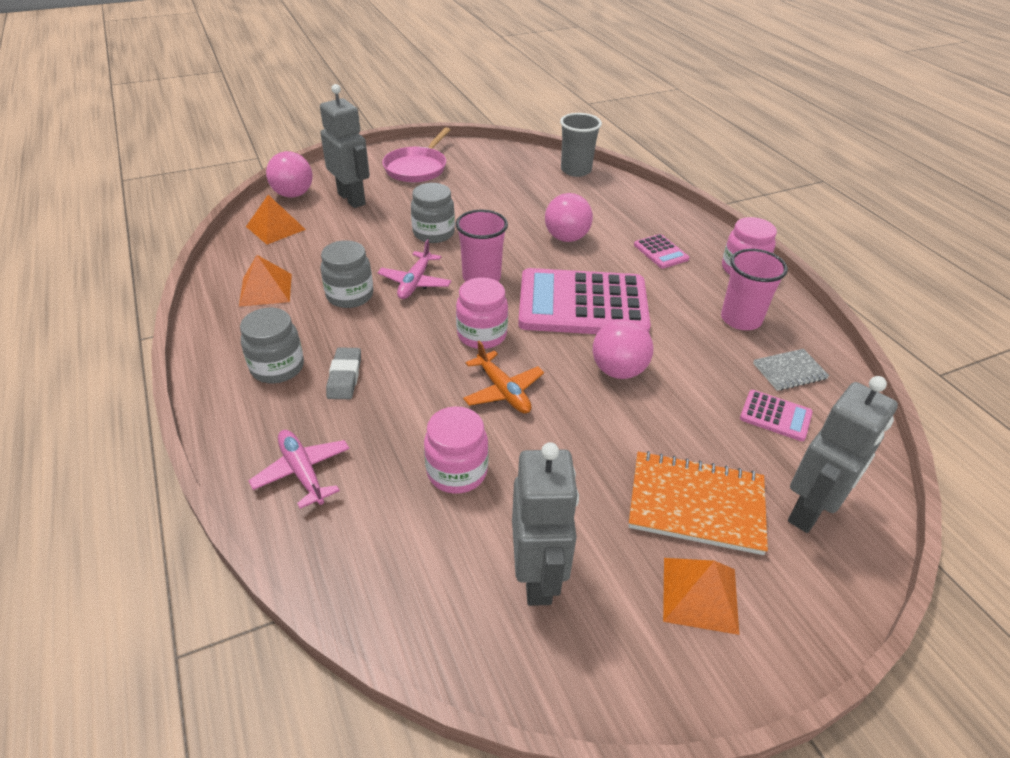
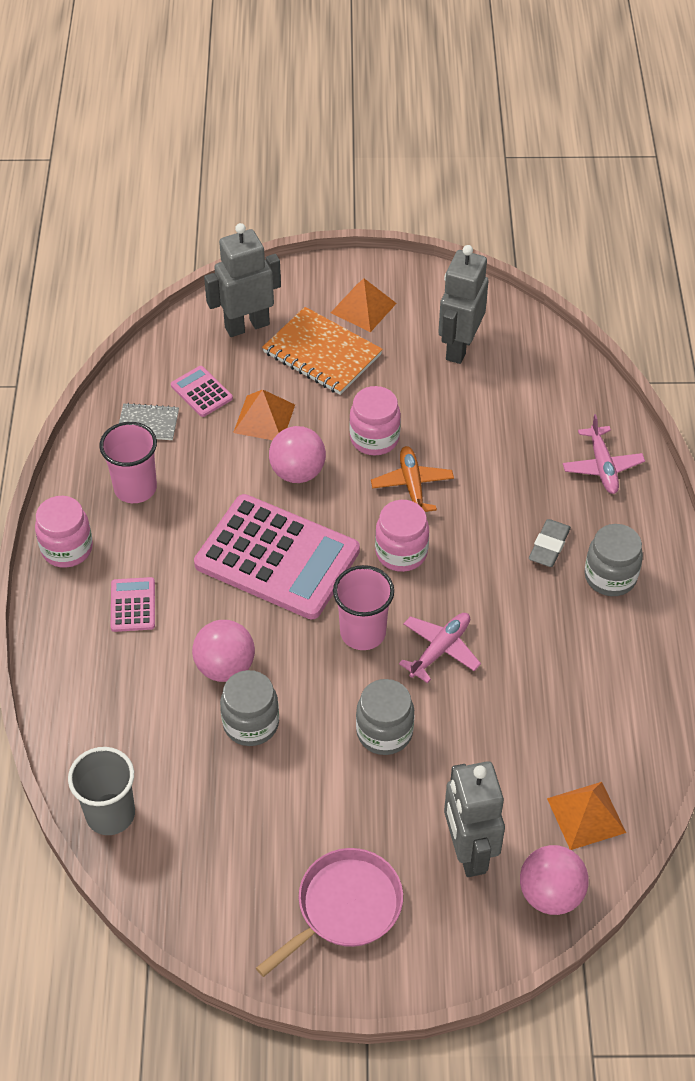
camera: 155 degrees left, 10 degrees up
(265, 289) = (611, 694): orange pyramid -> orange pyramid (264, 418)
(350, 295) = (518, 652): grey jar -> grey jar (251, 723)
(457, 472) = (483, 429): pink jar -> pink jar (374, 438)

